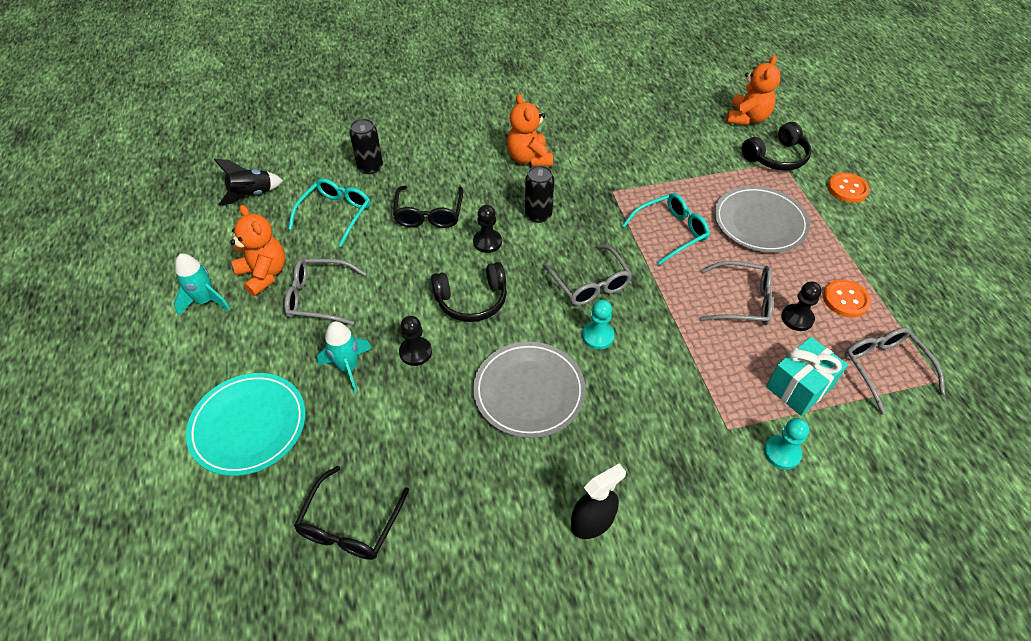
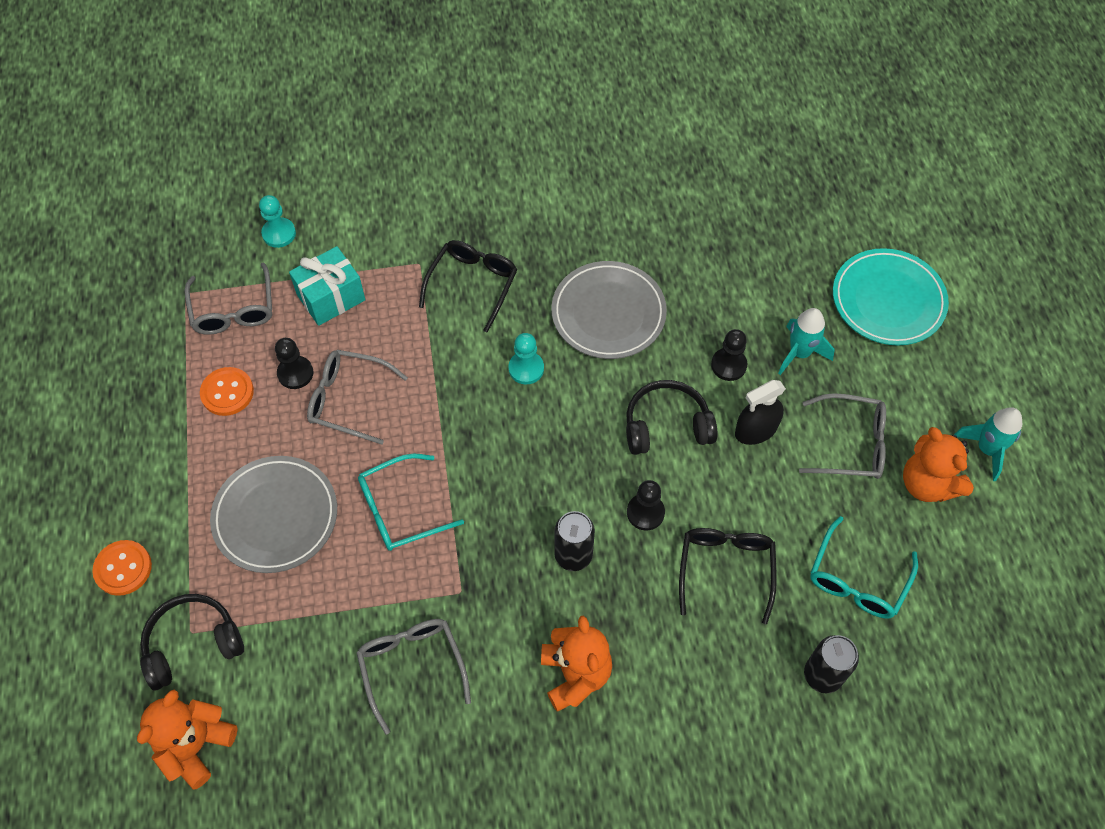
camera: 175 degrees left, 10 degrees up
(252, 195) = (988, 629): black rocket -> none
(350, 524) = (772, 211): black glasses -> black glasses (472, 285)
(589, 283) = (522, 438): grey glasses -> grey glasses (412, 668)
(592, 521) = (564, 199): black spray bottle -> black spray bottle (756, 430)
(782, 453) = (377, 239): turquoise pawn -> turquoise pawn (279, 233)

